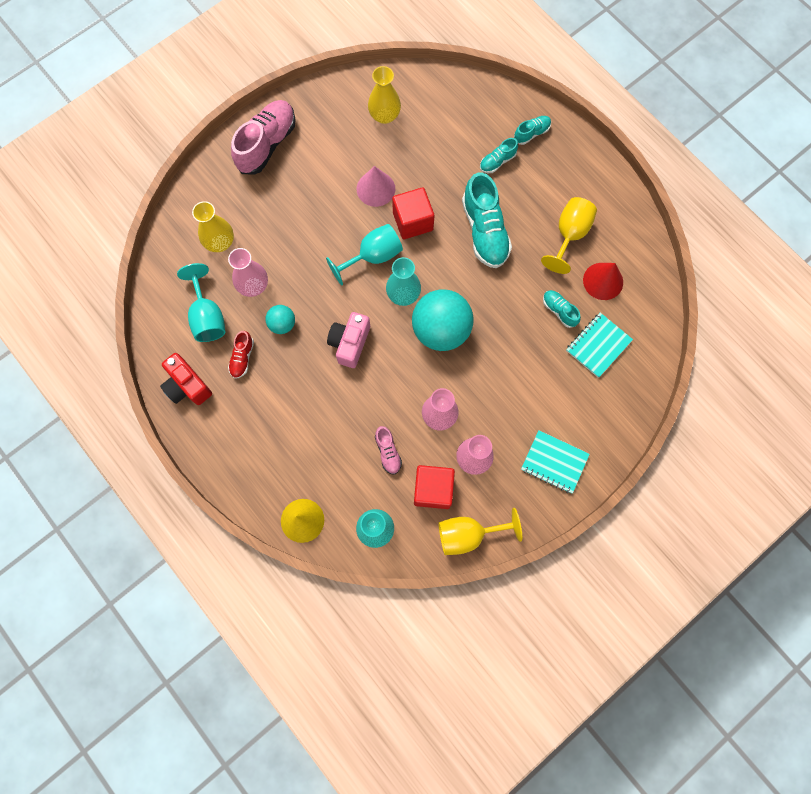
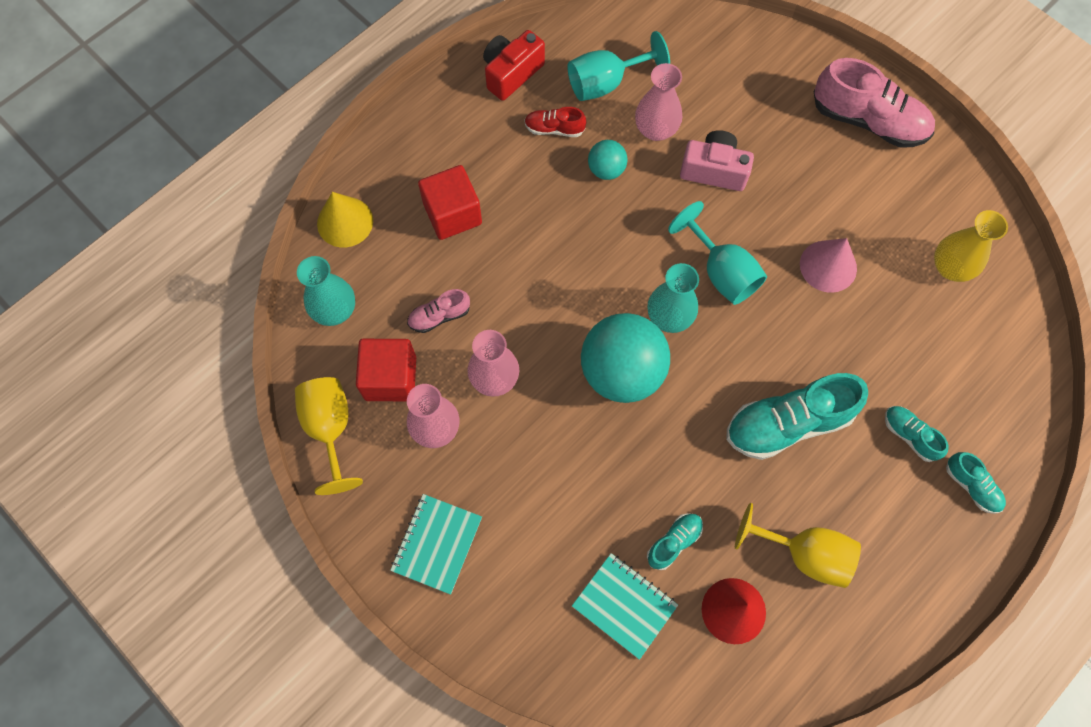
camera: 85 degrees right, 5 degrees down
(220, 242) = (711, 84): yellow vase -> none
(350, 343) = (588, 254): pink camera -> pink camera (714, 170)
(413, 221) = (785, 320): red cube -> red cube (452, 214)

